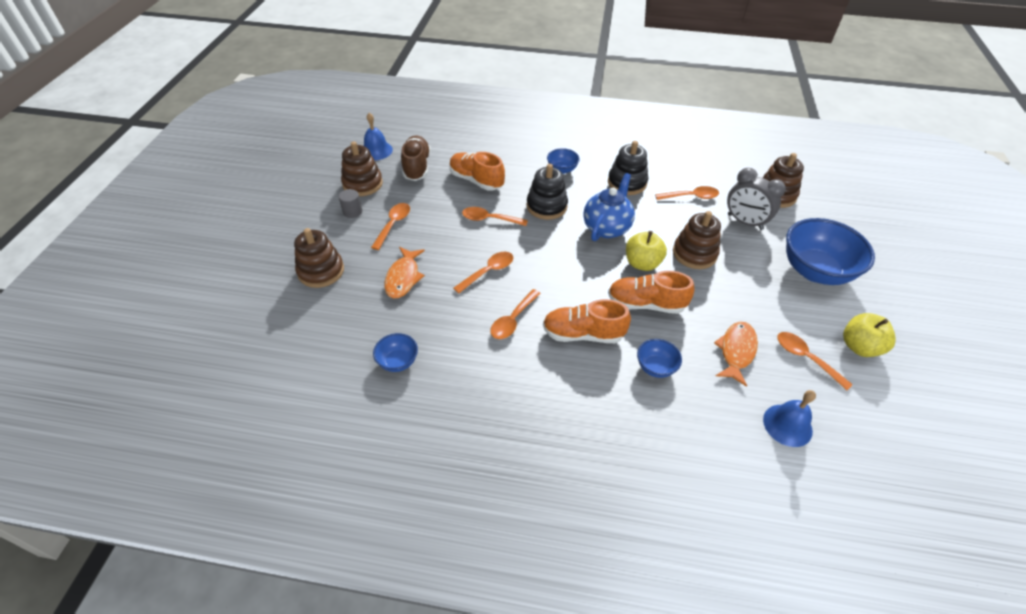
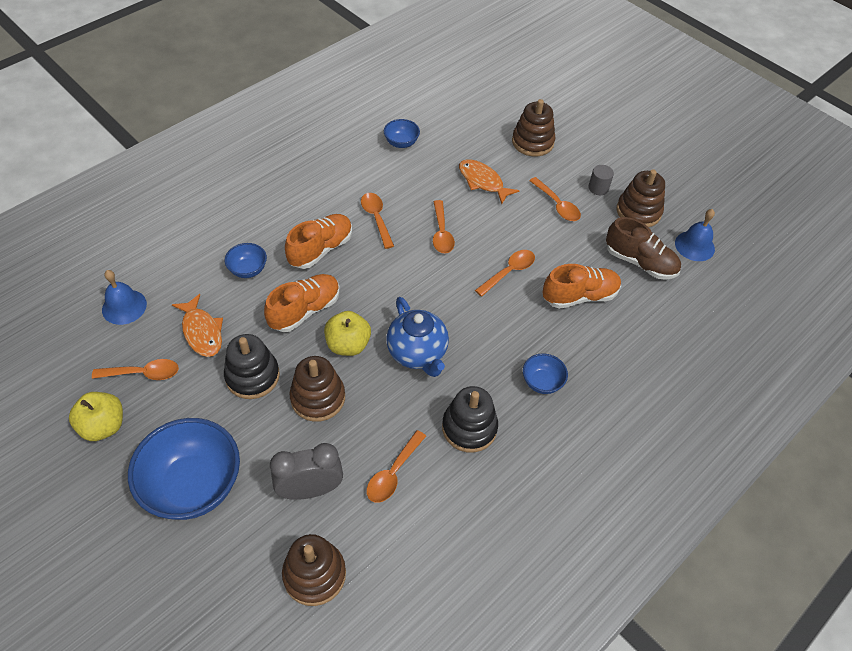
camera: 125 degrees right, 5 degrees up
(546, 206) = (491, 327): black stacking toy -> black stacking toy (252, 376)

